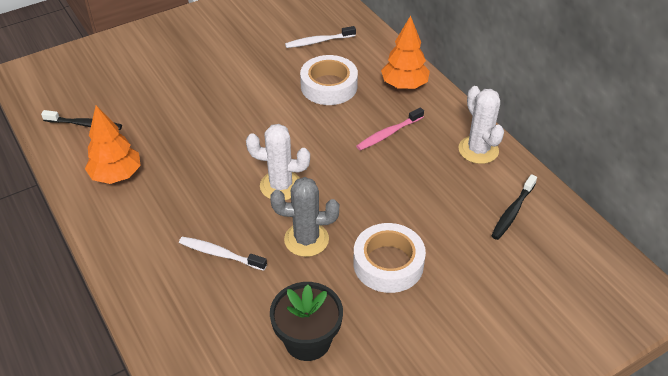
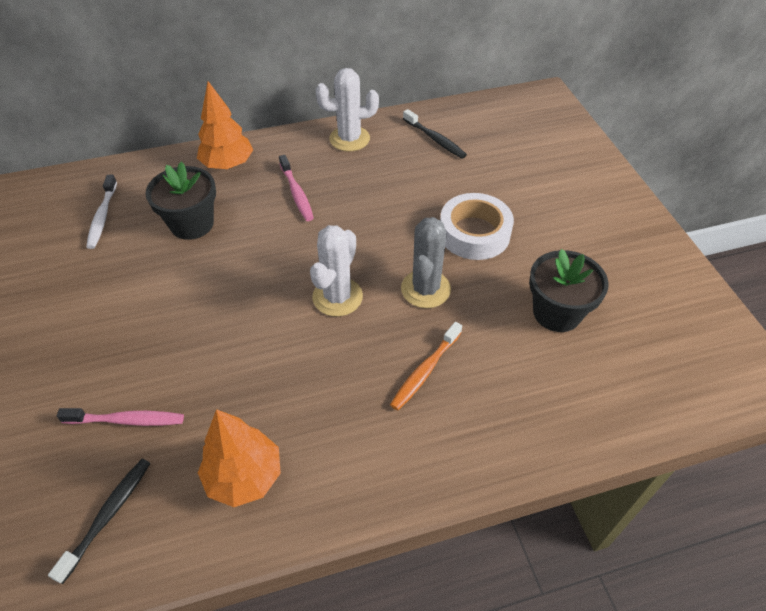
camera: 75 degrees left, 5 degrees up
(150, 111) = (127, 420): none -> pink toothbrush
(220, 254) = (425, 371): white toothbrush -> orange toothbrush
(329, 86) = (192, 224): white tape -> black flower pot

